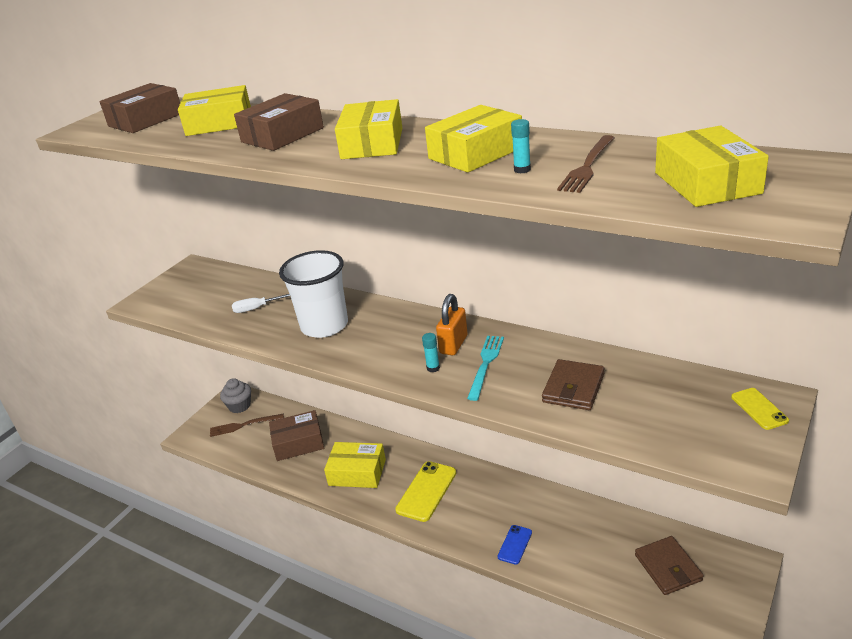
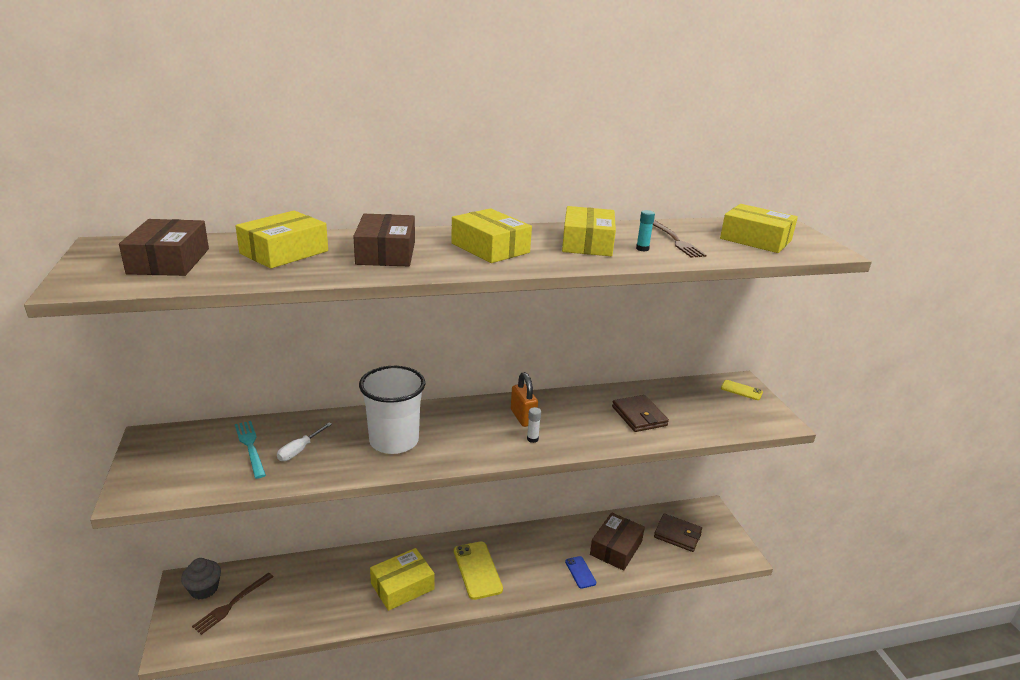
camera: 50 degrees left, 5 degrees down
(298, 443) = (315, 590): brown box -> brown box (616, 548)
(433, 368) = (532, 439): turquoise glue stick -> white glue stick
(486, 364) = (565, 422): turquoise fork -> turquoise fork (250, 447)

